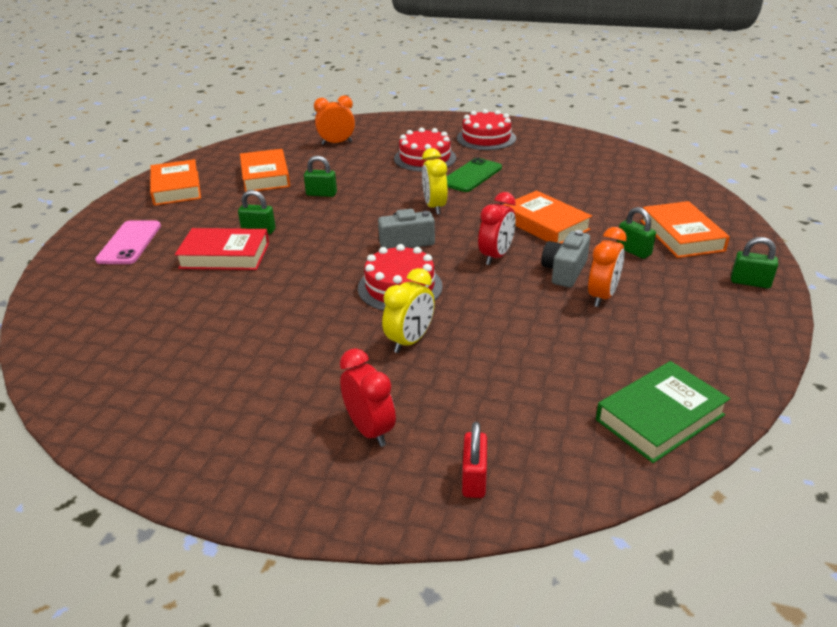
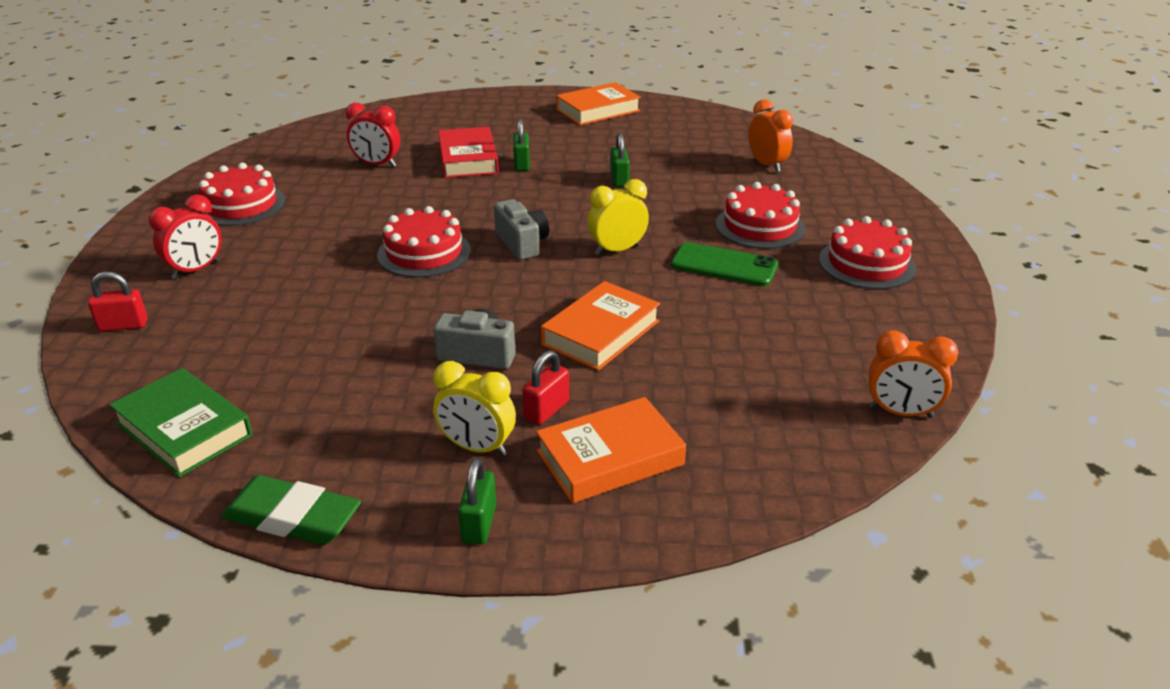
camera: 75 degrees right, 0 degrees up
(130, 243) = (481, 117): pink phone -> none
(226, 402) = (241, 205): none -> red cake
(265, 176) = (648, 144): orange book -> none
(410, 341) = (325, 271): yellow clock -> yellow clock (477, 447)
(496, 256) = (503, 303): red clock -> red clock (377, 165)
(602, 296) = (422, 385): orange clock -> orange clock (901, 412)
(633, 251) = (546, 410): green padlock -> red padlock
(760, 355) = (292, 518): none -> green eraser

